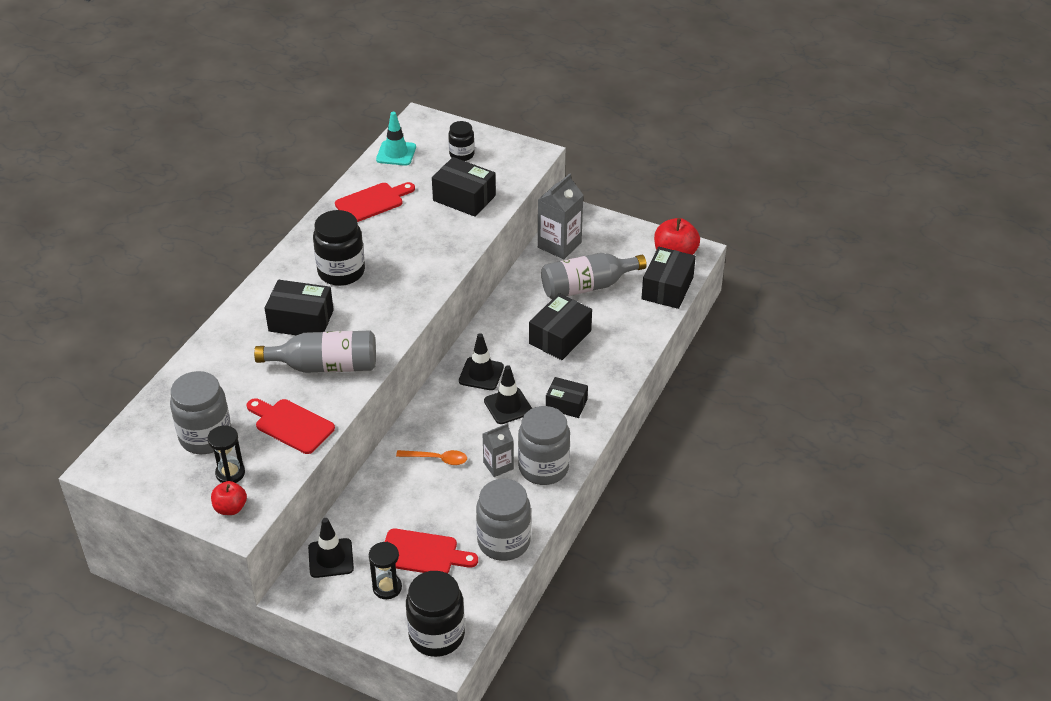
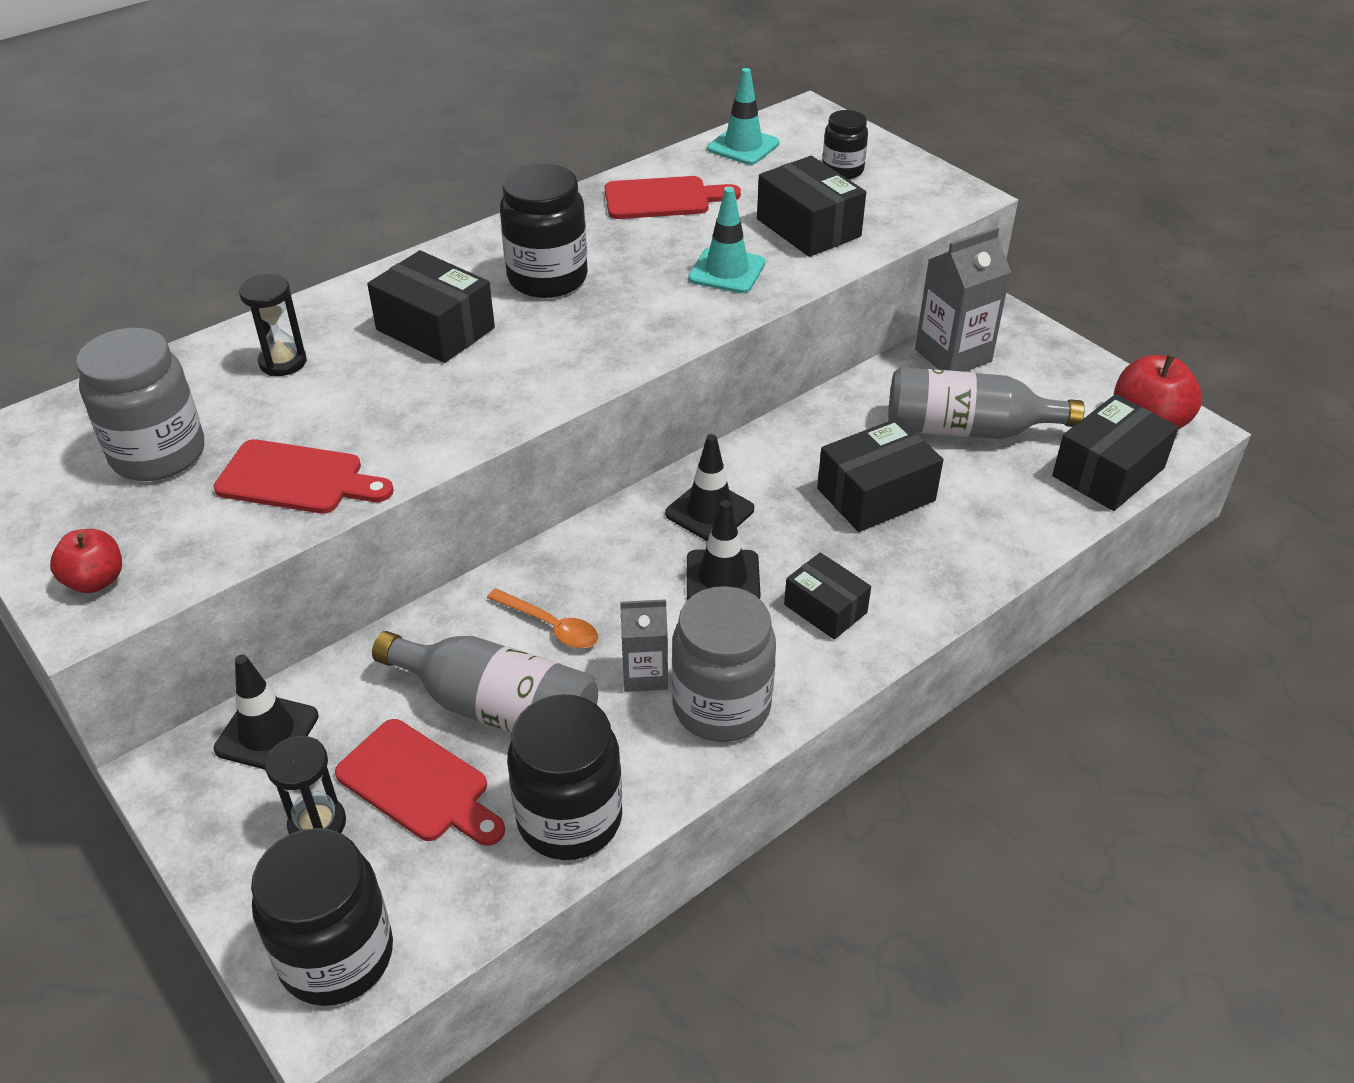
camera: 25 degrees right, 0 degrees up
(230, 473) = (144, 523): black hourglass -> black hourglass (283, 362)
(291, 425) = (297, 479): red cutting board -> red cutting board turned 135 degrees clockwise
(325, 366) = (420, 405): grey bottle -> grey bottle (498, 709)
(436, 238) = (726, 271): none -> turquoise traffic cone
(503, 541) = (569, 818): grey jar -> black jar

